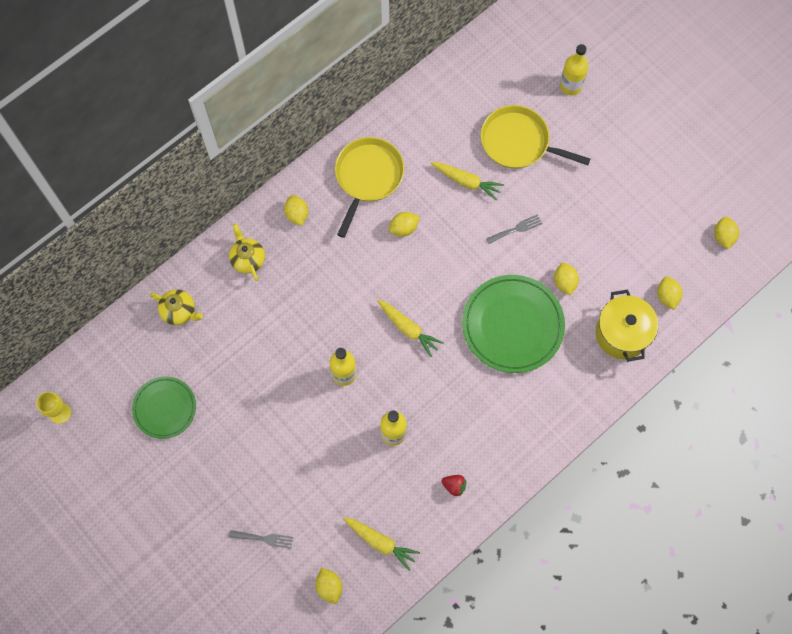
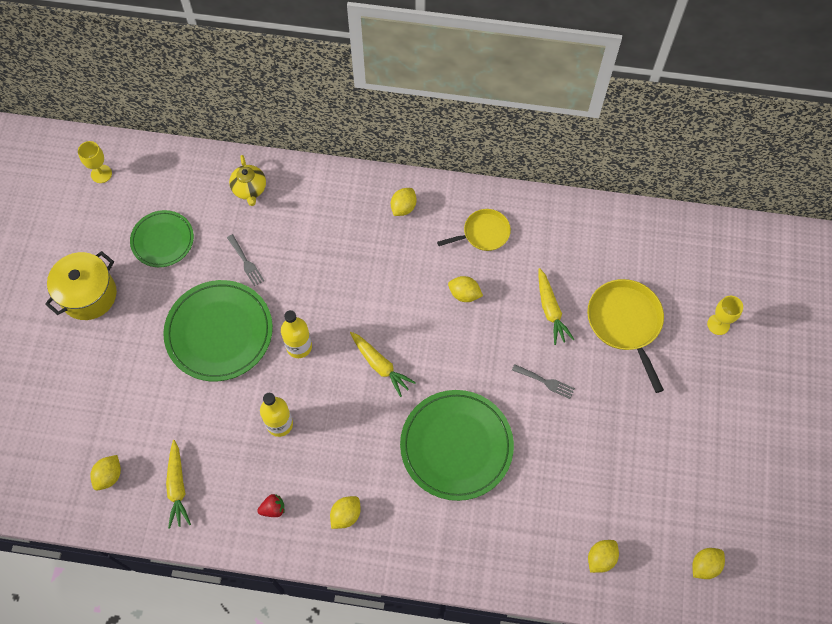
camera: 50 degrees right, 5 degrees down
(248, 259) = (334, 202): yellow teapot -> none
(264, 538) = (112, 394): grey fork -> grey fork (246, 262)
(282, 422) = (219, 332): none -> green plate
(368, 177) = (483, 233): yellow pan -> yellow pan, size x0.63
(408, 329) = (380, 365): yellow carrot -> yellow carrot turned 45 degrees counterclockwise
(454, 486) = (273, 509): red strawberry -> red strawberry turned 90 degrees counterclockwise
(564, 282) = (533, 459): yellow lemon -> yellow lemon (346, 515)
(570, 86) = (718, 324): yellow bottle -> yellow goblet
(622, 334) = (530, 545): yellow pot -> yellow pot (89, 295)

